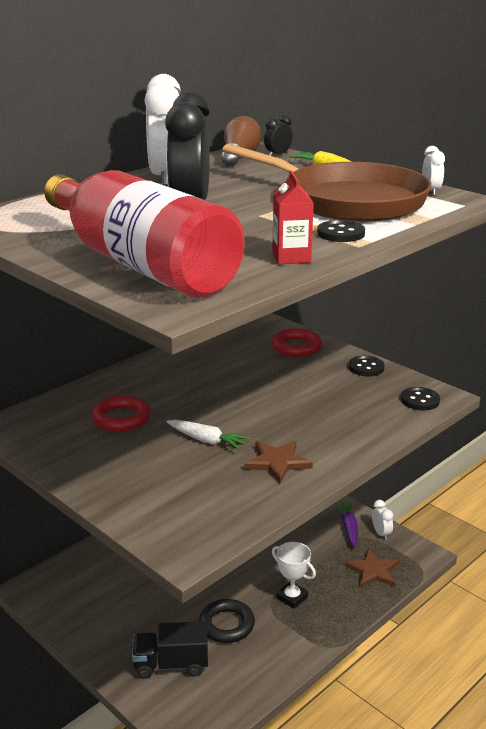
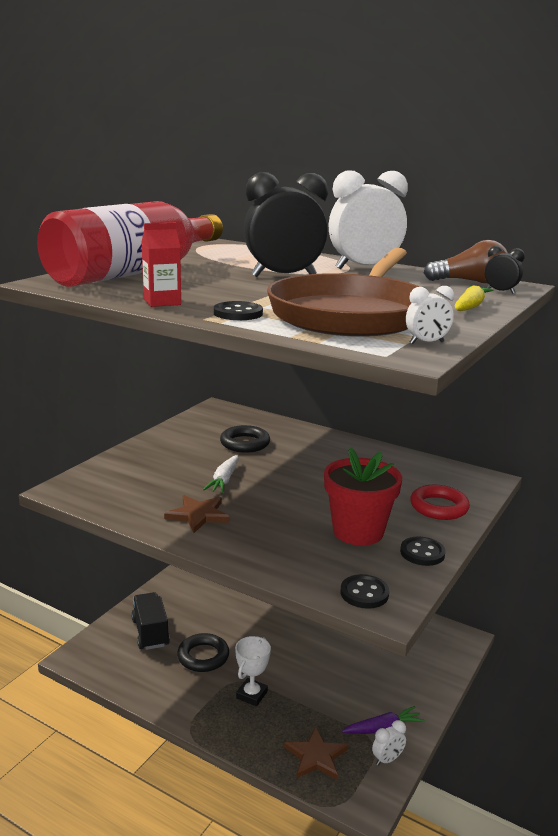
camera: 75 degrees right, 5 degrees down
(121, 418) = (245, 443): red ring -> black ring
(328, 387) = (358, 532): none -> red flower pot

